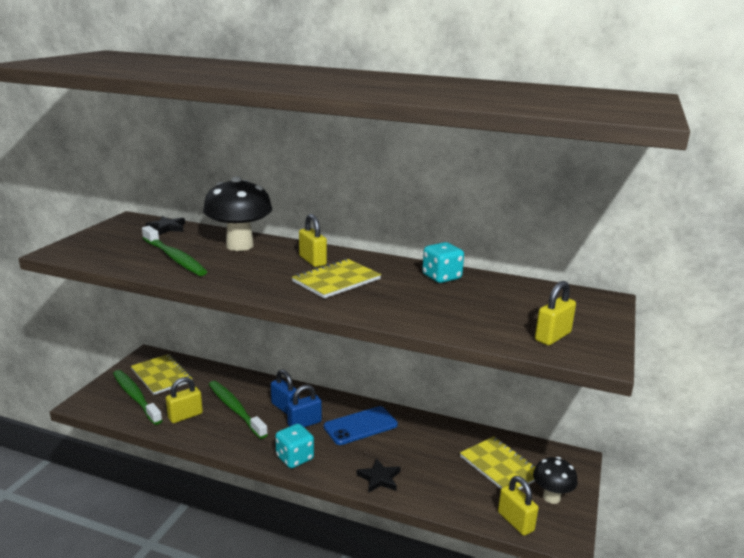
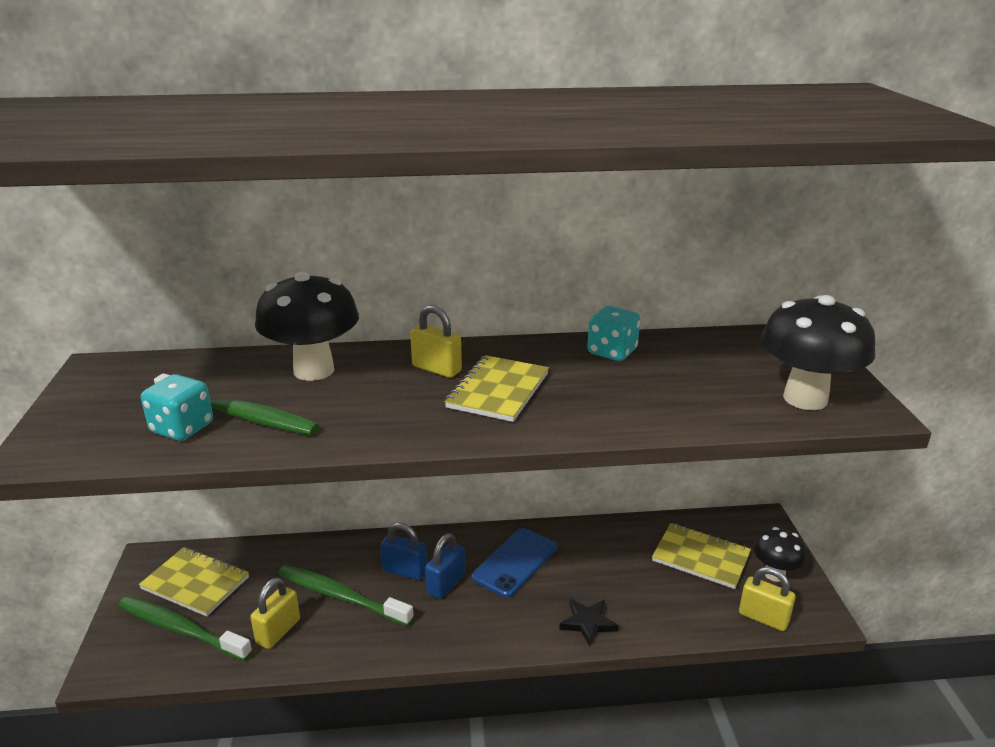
camera: 25 degrees left, 5 degrees up
(167, 228) = (173, 368): black star -> none
(295, 458) = (470, 636): turquoise dice -> turquoise dice (182, 428)
(552, 336) = (805, 399): yellow padlock -> black mushroom

